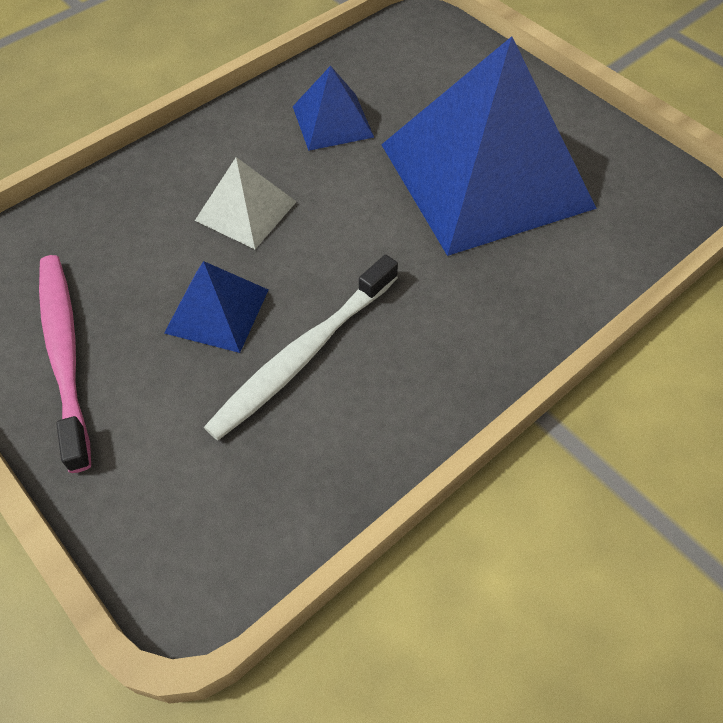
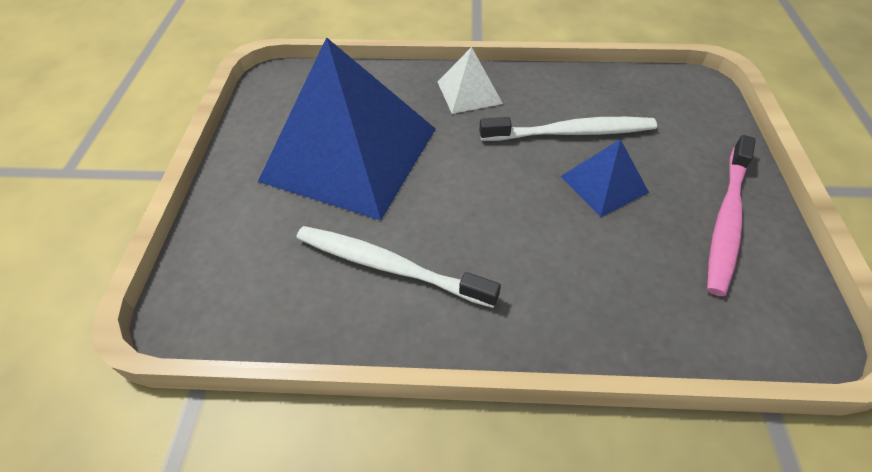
camera: 135 degrees left, 5 degrees down
(246, 210) = (529, 237): white pyramid -> white pyramid (469, 92)
(332, 121) = (389, 266): blue pyramid -> white toothbrush

